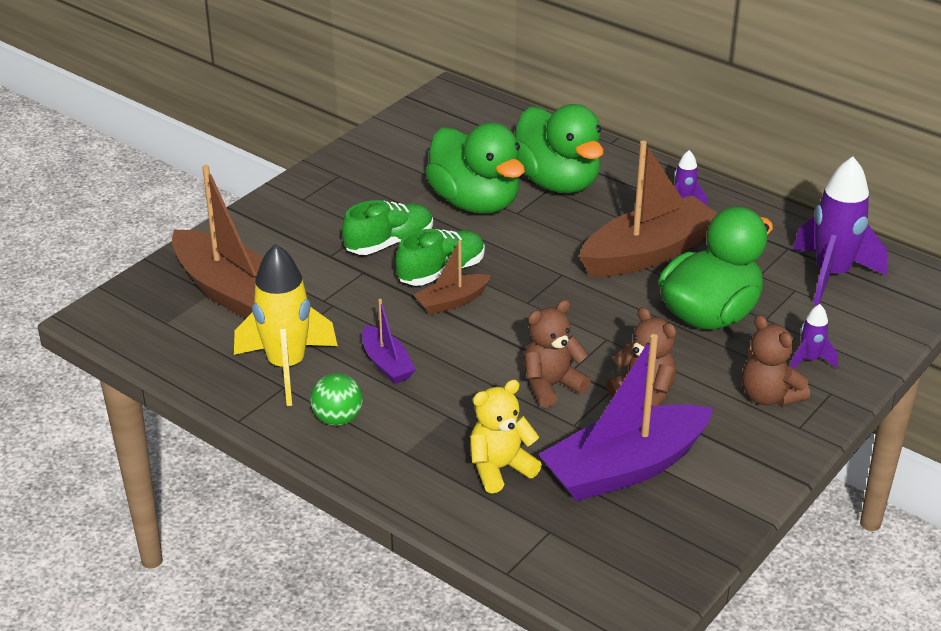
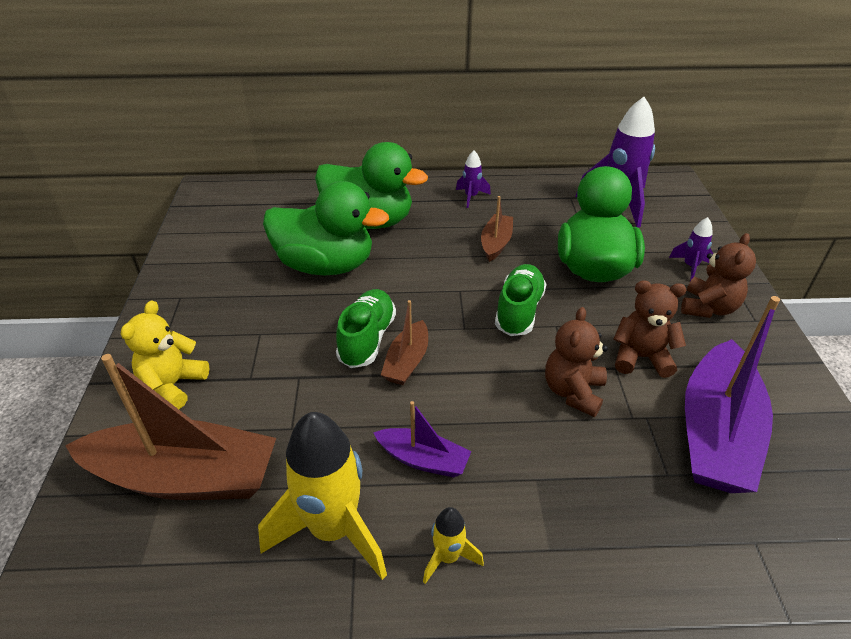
camera: 40 degrees left, 5 degrees up
(337, 419) = (448, 557): green ball -> yellow rocket
(389, 243) = (293, 336): green shoe -> green shoe (519, 311)
(500, 468) = (640, 504): yellow teddy bear -> yellow teddy bear (173, 385)
(648, 253) = (496, 243): brown boat -> brown boat, size x0.50
(769, 396) = (708, 308): brown teddy bear -> brown teddy bear turned 75 degrees counterclockwise

